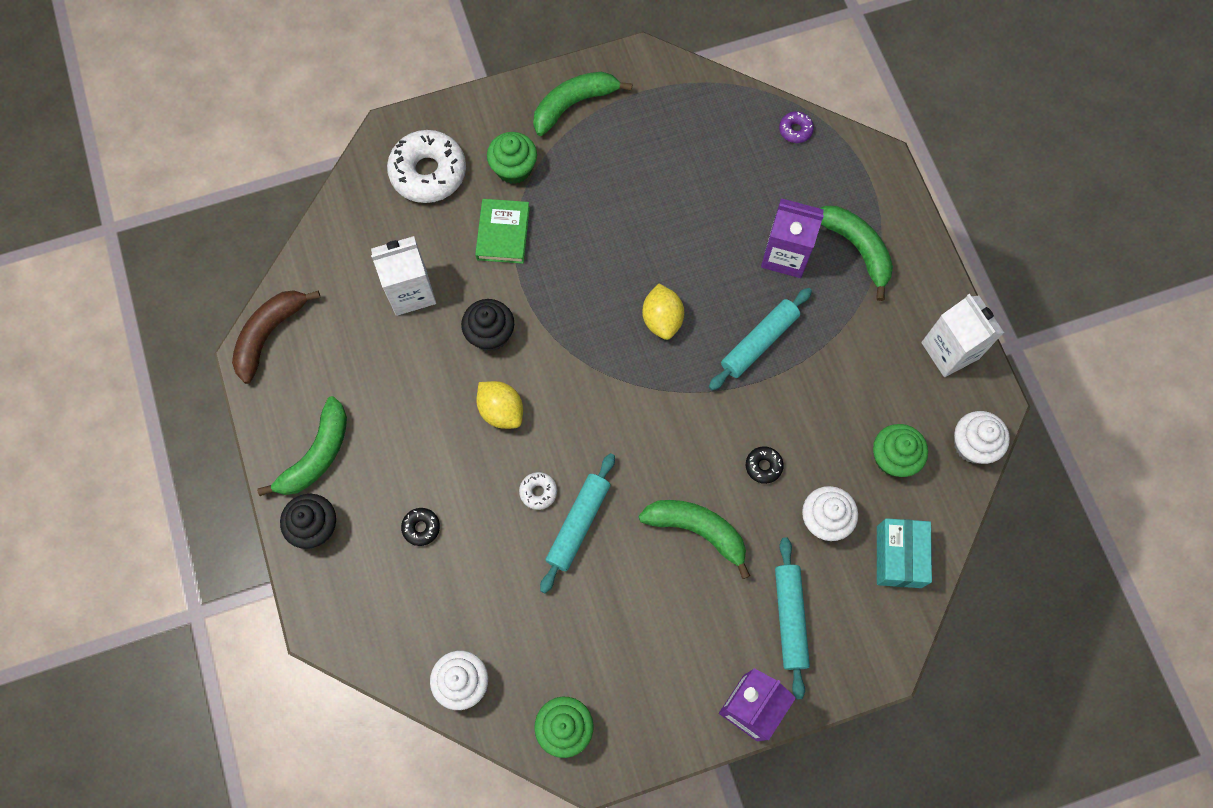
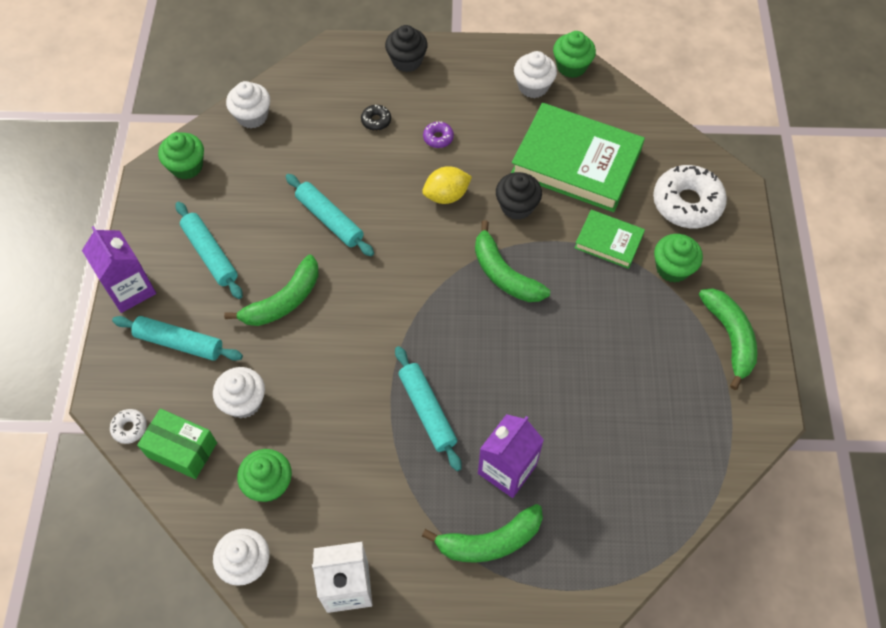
camera: 110 degrees right, 10 degrees down
(269, 334) = (571, 66): brown banana -> green cupcake
(313, 367) = (533, 86): none -> white cupcake
(317, 455) = (461, 73): green banana -> green banana (504, 274)
(410, 291) = (576, 162): white carton -> green book
(538, 492) = (368, 201): white donut -> white donut (130, 428)
(662, 319) = (481, 338): yellow lemon -> none
(672, 638) = (210, 254): none -> turquoise rolling pin
(763, 466) = (312, 371): black donut -> none
(795, 130) = (645, 535): purple donut -> purple donut (438, 138)
(899, 556) = (182, 450): turquoise box -> green box

